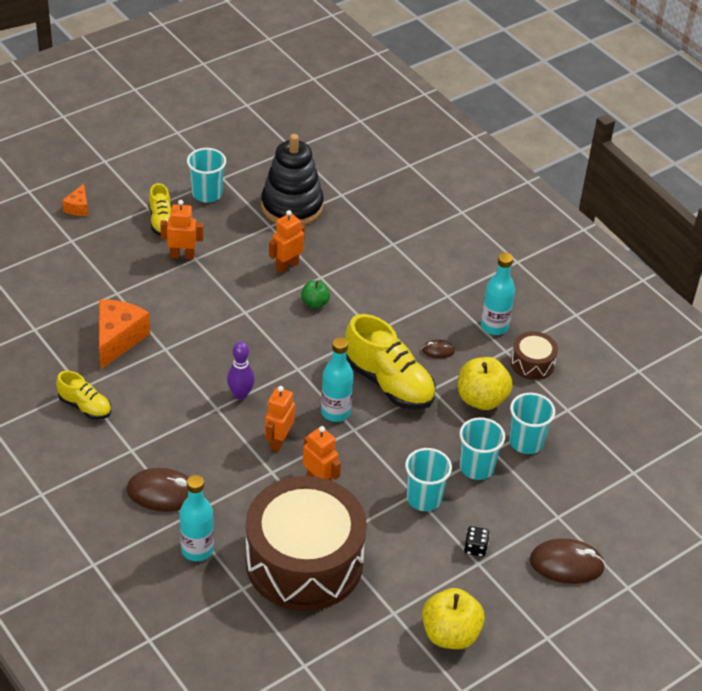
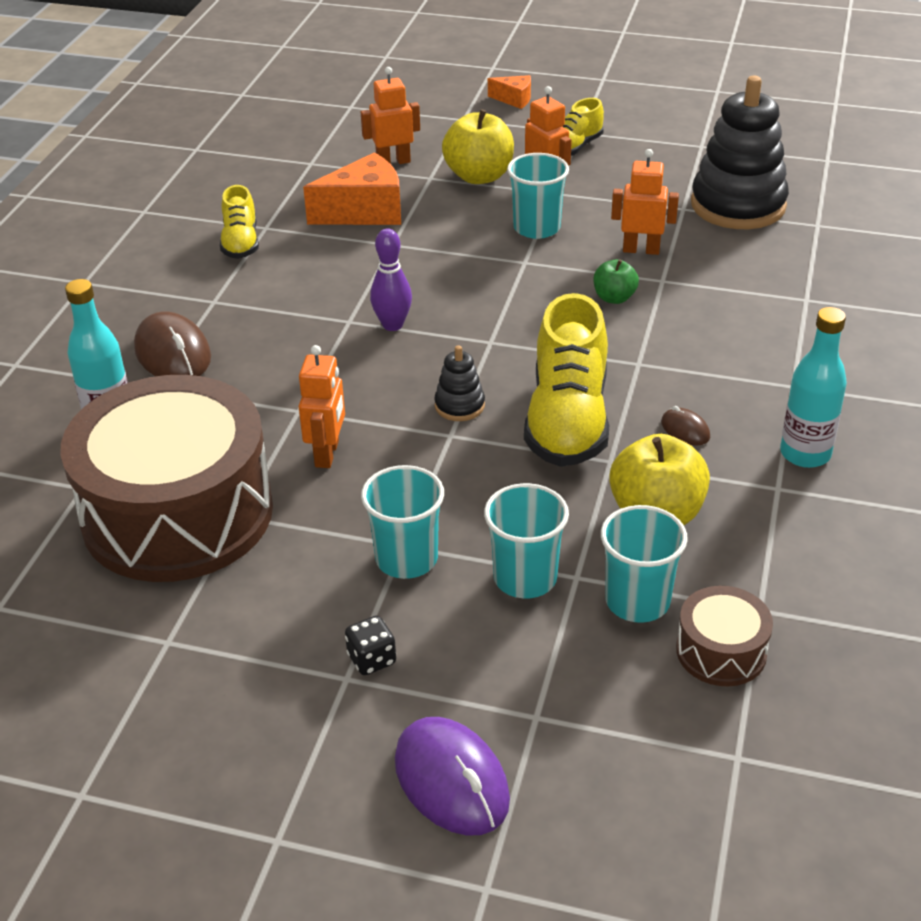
camera: 55 degrees right, 5 degrees down
(78, 207) = (514, 99): orange cheese -> orange cheese turned 135 degrees counterclockwise
(207, 194) = (661, 150): turquoise cup -> turquoise cup (536, 228)
(278, 441) = (354, 389): orange robot -> orange robot (393, 162)
(335, 412) = (459, 406): turquoise bottle -> black stacking toy
(450, 634) = (180, 722): yellow apple -> yellow apple (479, 176)
(532, 363) = (794, 525): brown drum -> brown drum (721, 651)
(566, 564) = (451, 780): brown mouse -> purple mouse

